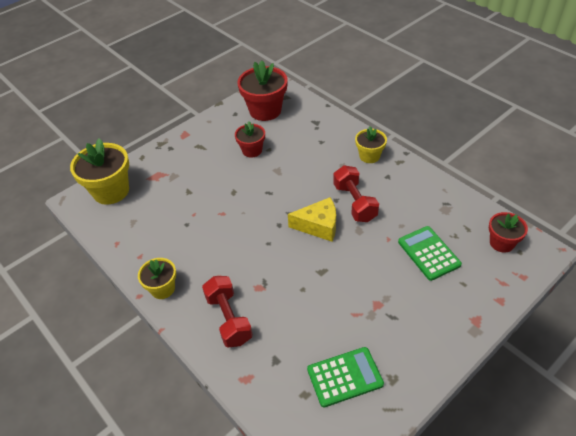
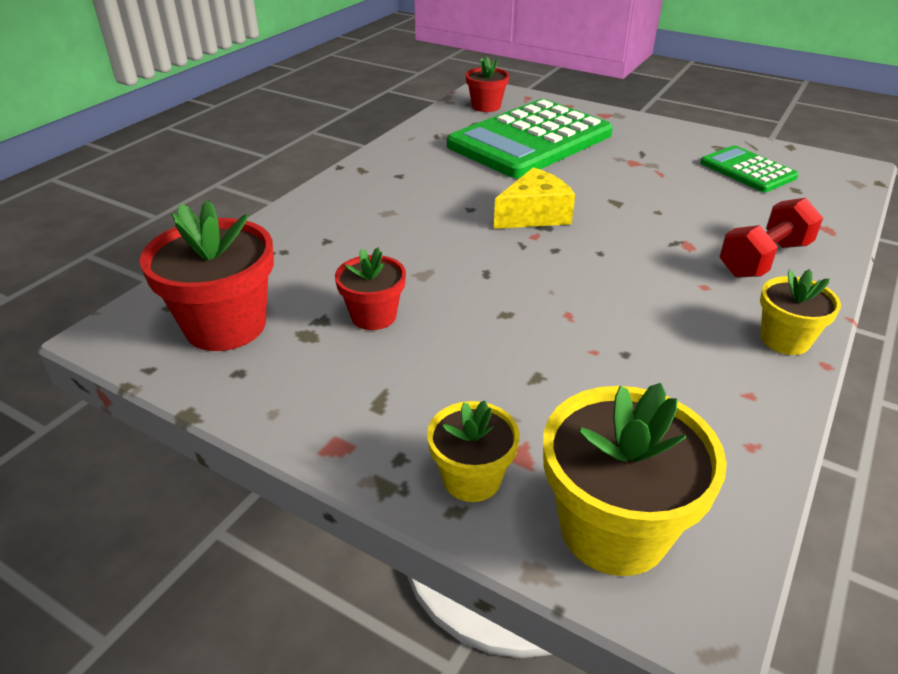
camera: 110 degrees left, 10 degrees down
(318, 226) = (534, 215): yellow cheese -> yellow cheese turned 75 degrees clockwise
(354, 203) = (469, 193): red dumbbell -> none
(369, 156) = (355, 193): yellow flower pot -> yellow flower pot (472, 478)
(428, 253) = (530, 140): green calculator -> green calculator, size x1.98

